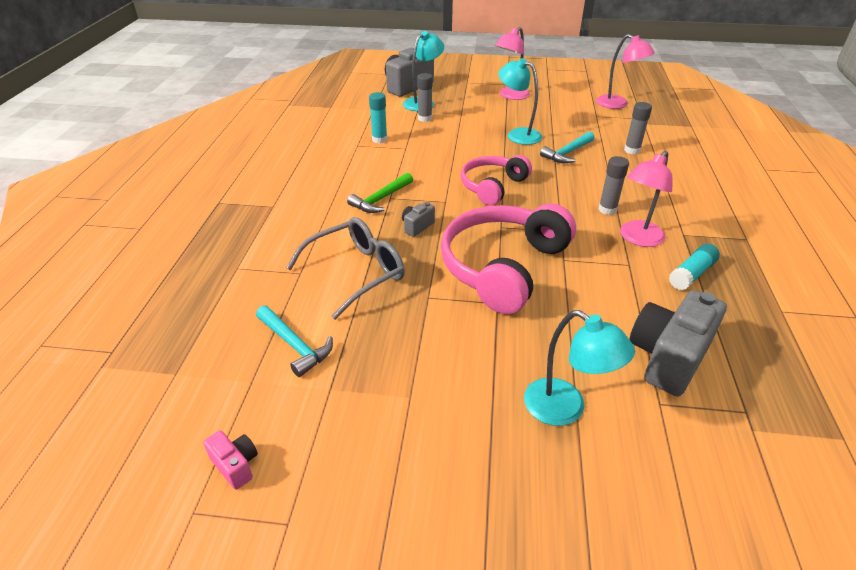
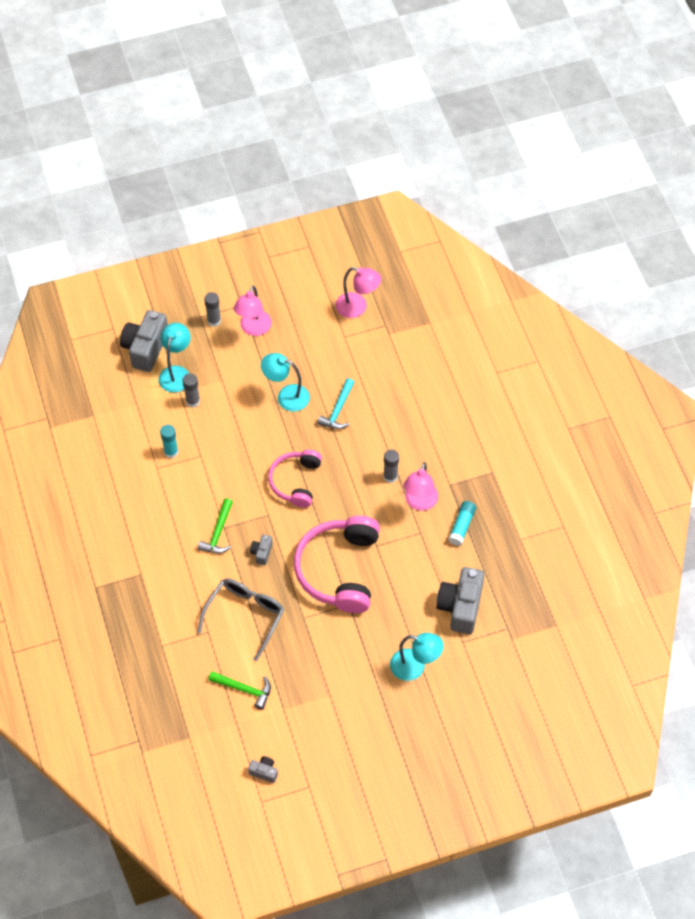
camera: 25 degrees left, 20 degrees up
(236, 465) = (264, 772): pink camera -> grey camera
(295, 345) = (244, 689): turquoise hammer -> green hammer
(632, 150) = (389, 384): grey glue stick -> grey glue stick (214, 321)

